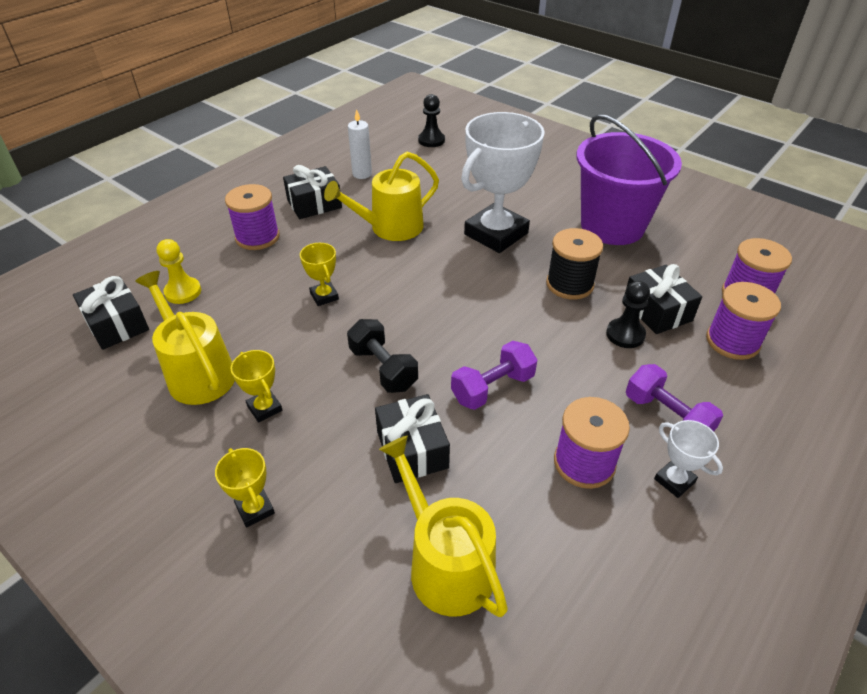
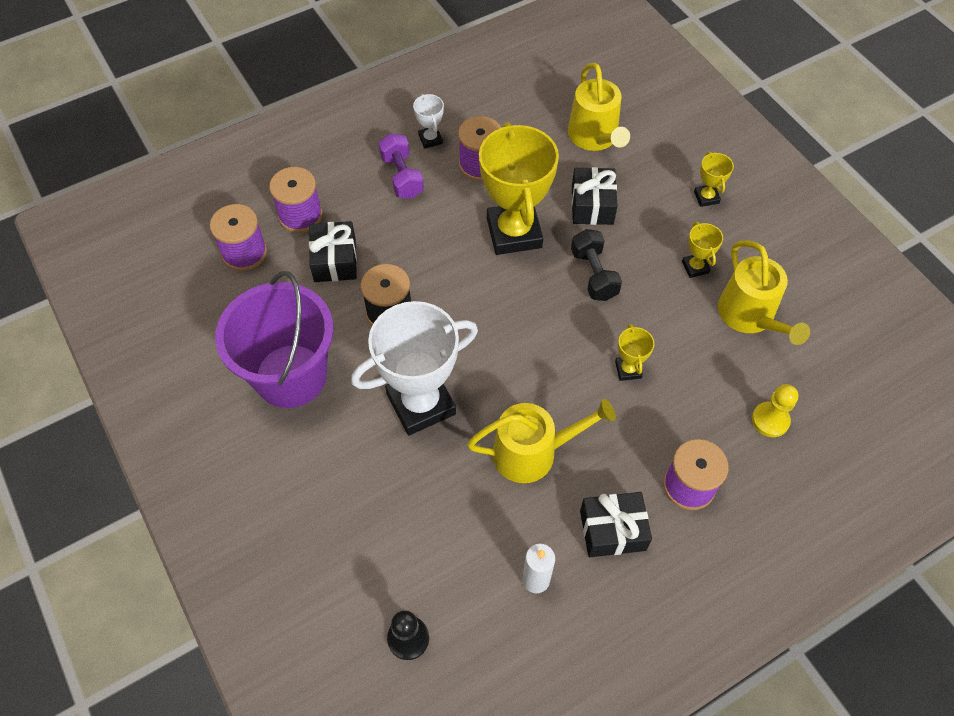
camera: 160 degrees left, 15 degrees up
(117, 324) = (831, 395): black gift -> none
(492, 388) = (514, 233): purple dumbbell -> yellow trophy
(625, 334) = (380, 246): black pawn -> none

